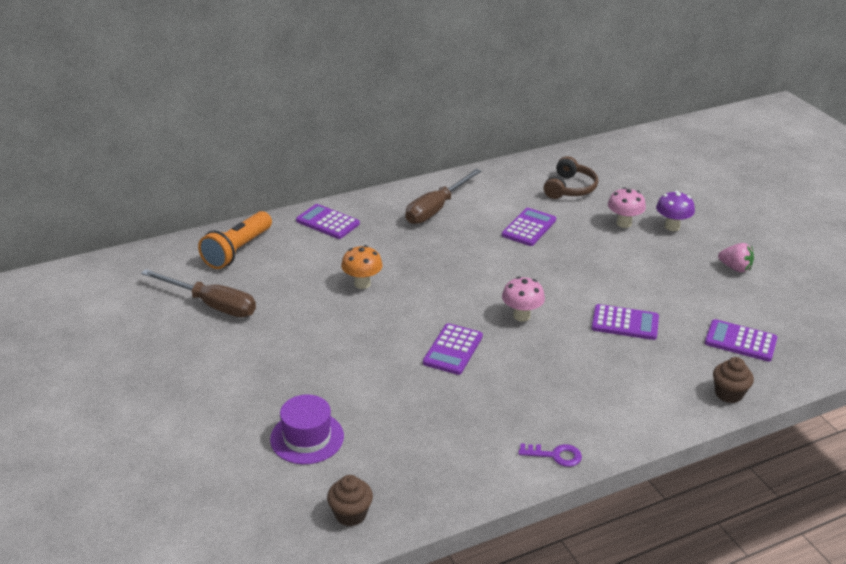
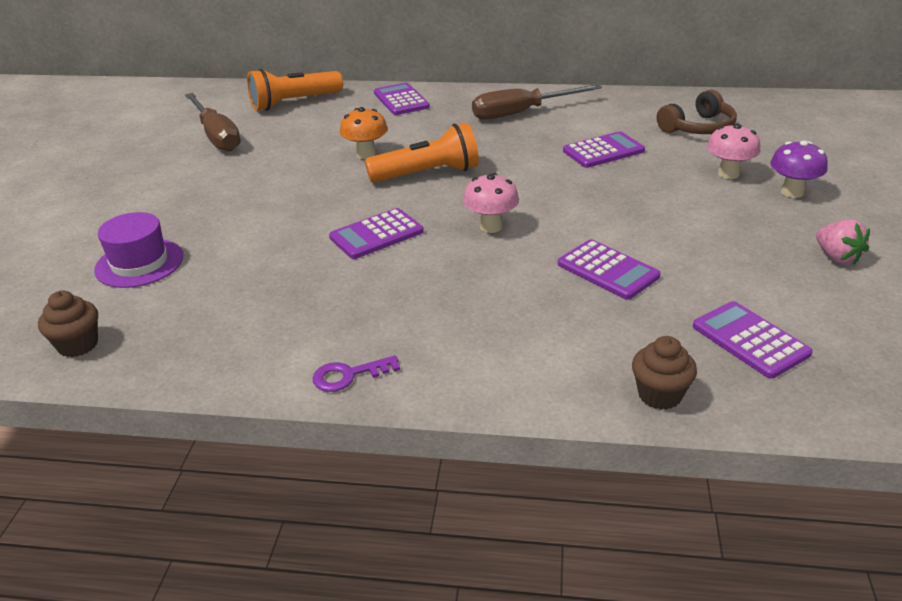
camera: 35 degrees right, 0 degrees up
(429, 286) = (427, 174): none -> orange flashlight
(555, 455) = (349, 375): purple key -> purple key turned 120 degrees clockwise

